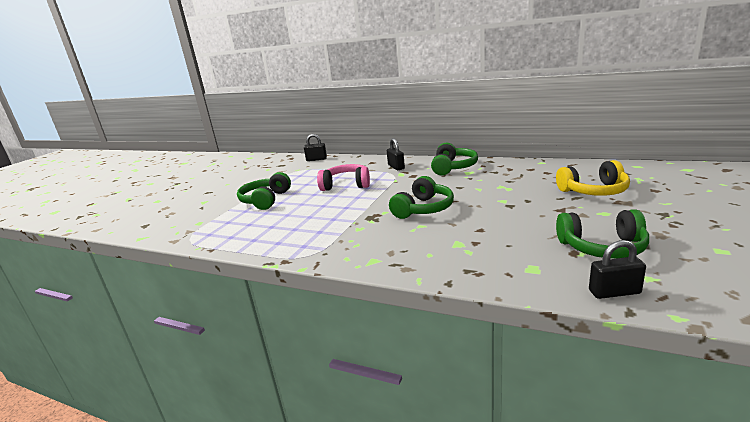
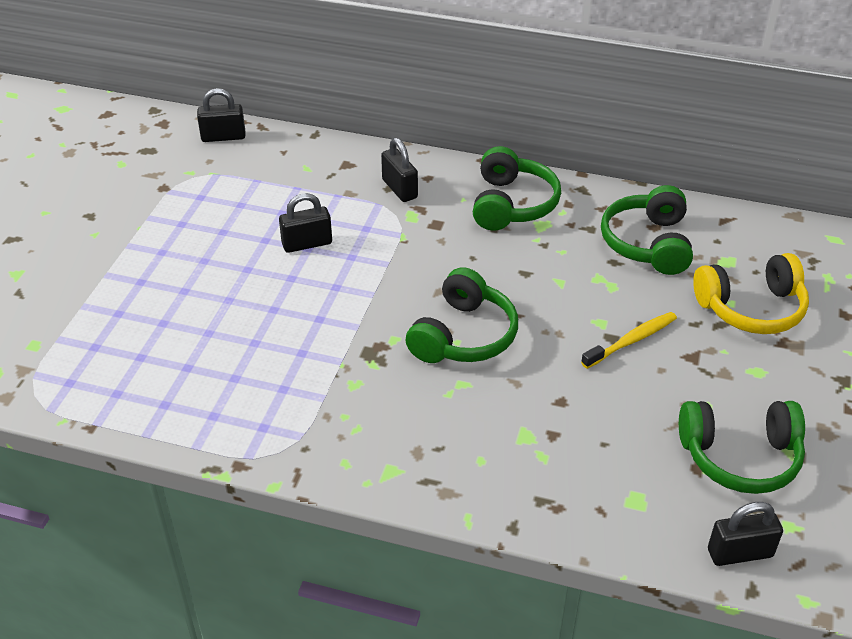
camera: 10 degrees left, 20 degrees up
(265, 200) = (150, 280): green headphones -> green headphones (647, 243)
(346, 185) = (307, 244): pink headphones -> black padlock
(522, 206) = (631, 341): none -> yellow toothbrush

